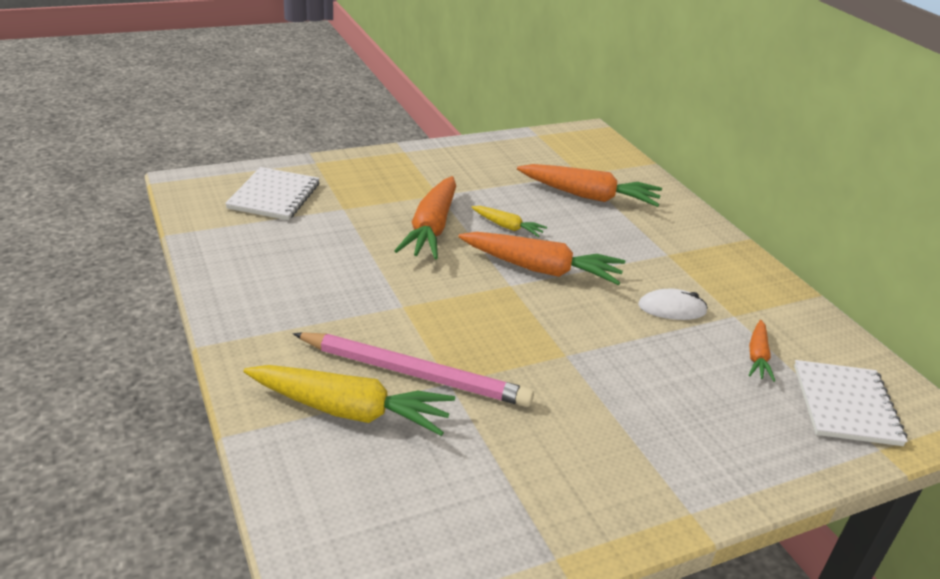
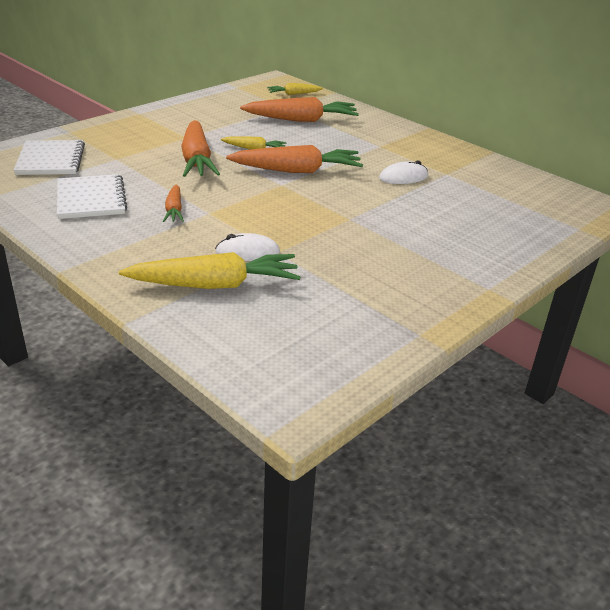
camera: 20 degrees left, 0 degrees up
(414, 374) = (247, 252): pink pencil -> white mouse
(601, 157) = (294, 94): none -> yellow carrot
(757, 356) = (476, 194): orange carrot -> orange carrot (174, 210)
(845, 405) = (545, 209): white notebook -> white notebook (91, 199)

